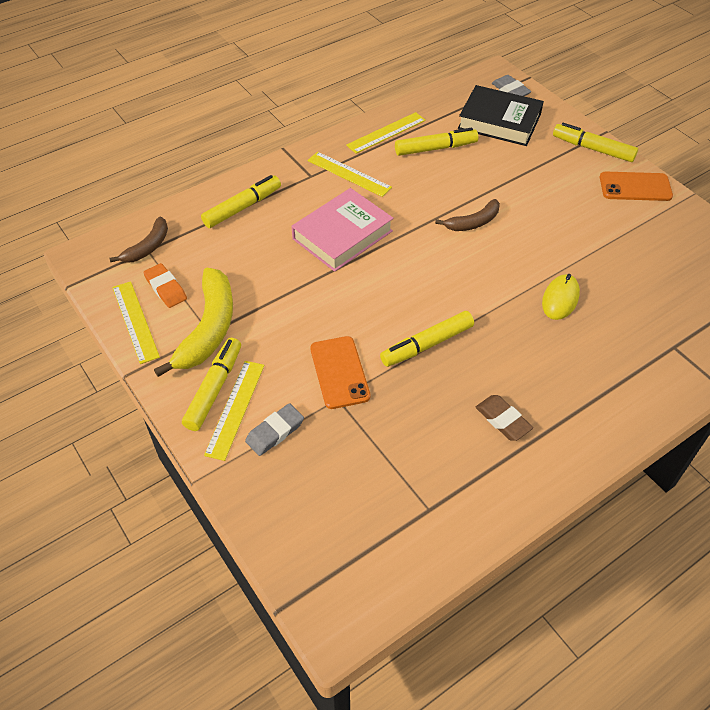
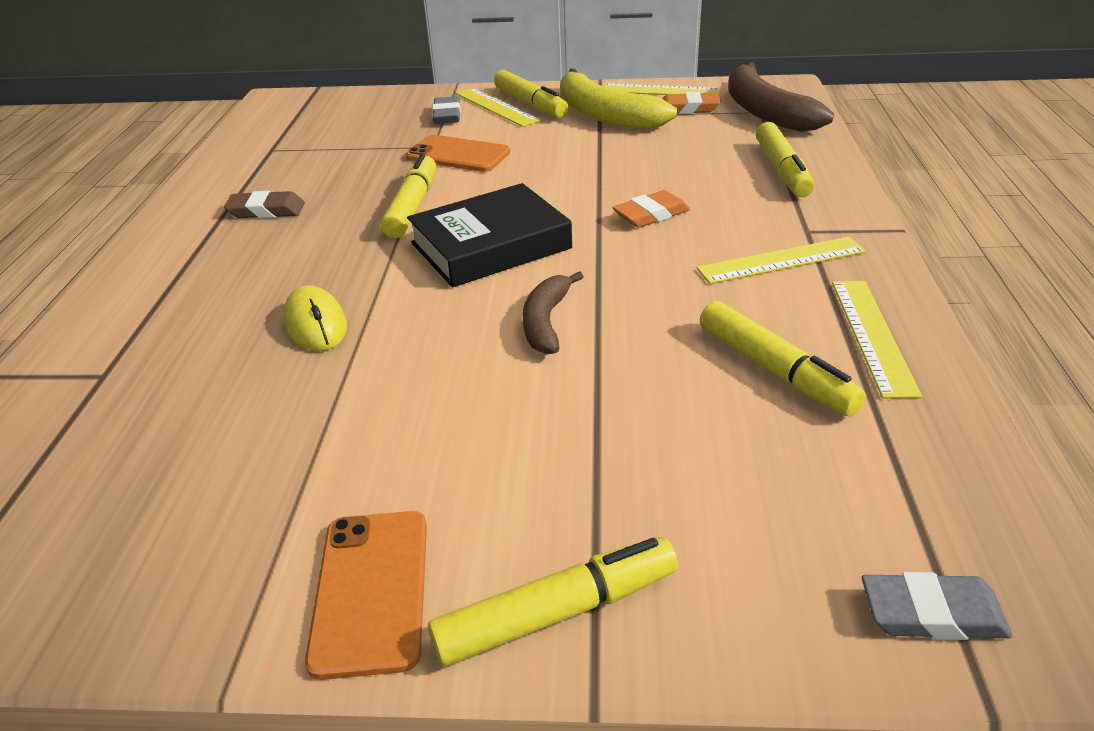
camera: 130 degrees right, 15 degrees down
(148, 247) = (765, 112): brown banana -> brown banana, size x1.75
(342, 235) = (651, 215): pink book -> orange eraser
(435, 148) = (775, 370): yellow marker -> yellow marker turned 60 degrees counterclockwise
(499, 121) = (799, 507): black book -> black book (490, 245)
(635, 187) = (371, 590): orange phone -> orange phone turned 45 degrees counterclockwise

